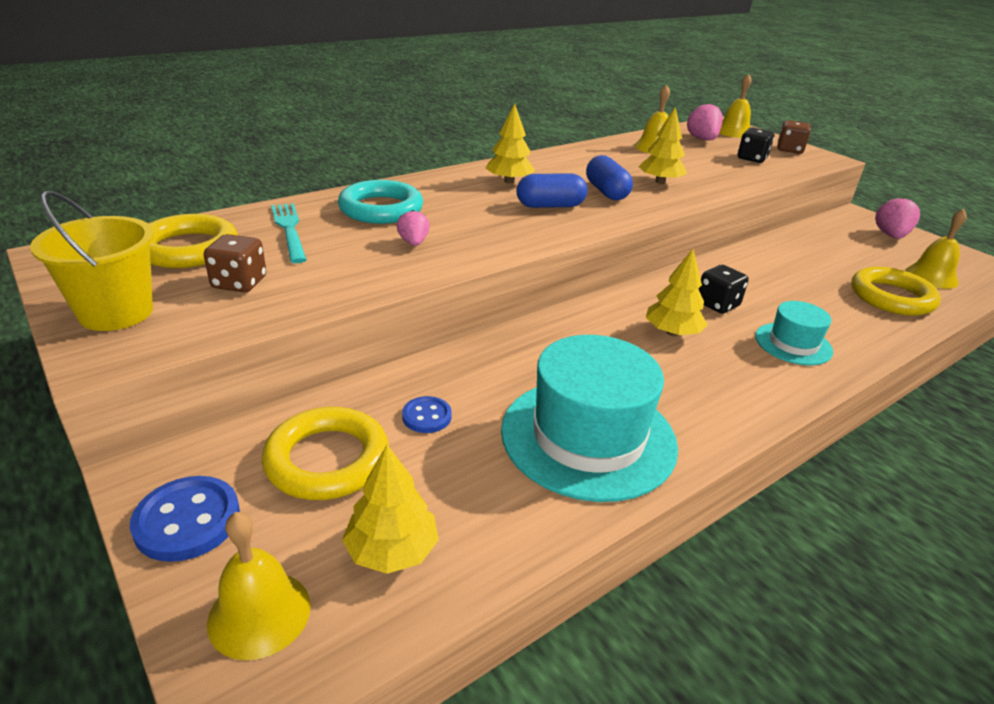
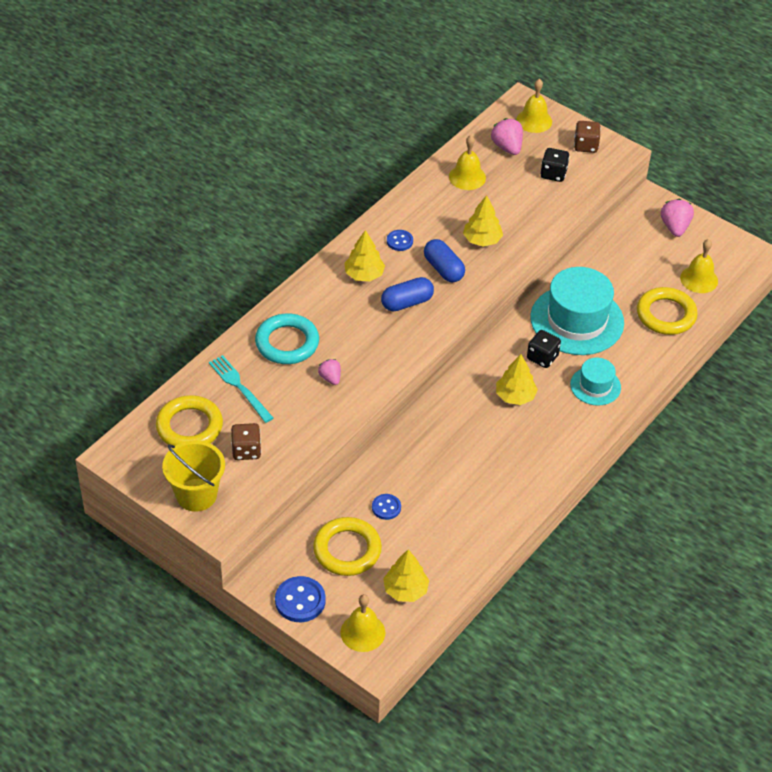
camera: 15 degrees left, 15 degrees up
(562, 169) = (399, 241): none -> blue button
(588, 437) = (481, 498): turquoise hat -> turquoise hat (577, 320)

